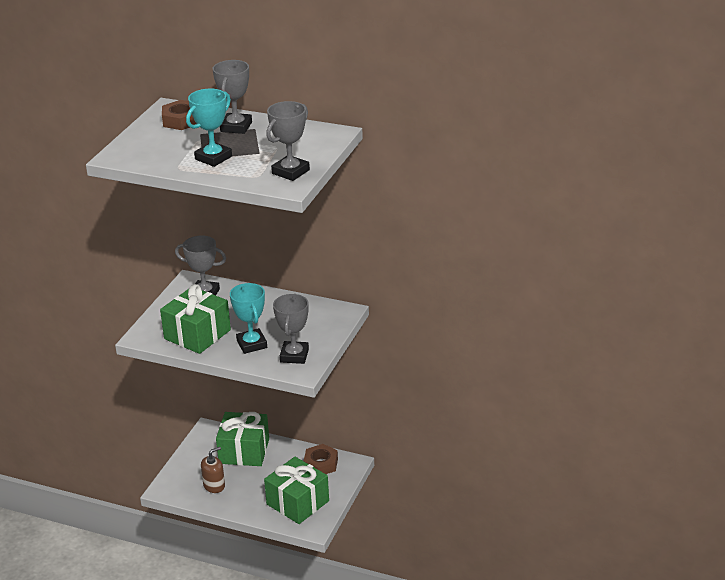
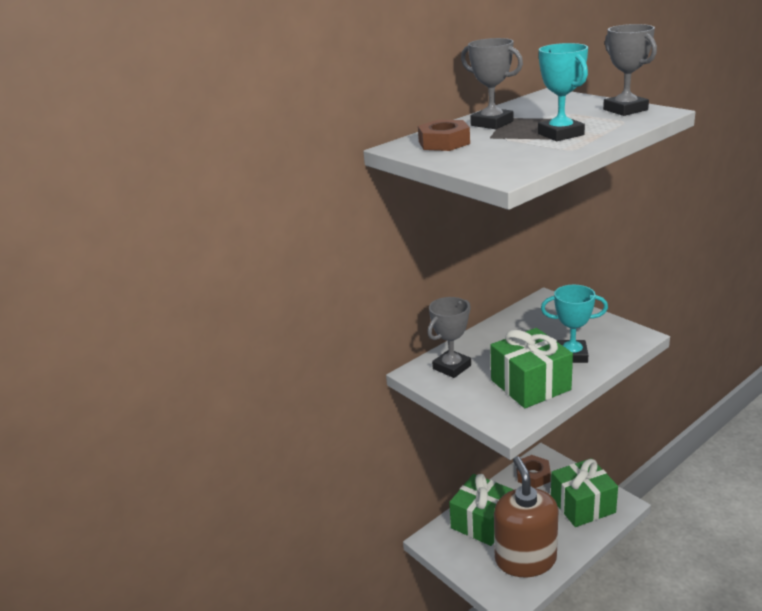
camera: 60 degrees left, 5 degrees down
(214, 486) = (525, 559): brown soap dispenser -> brown soap dispenser, size x2.17
(294, 355) = (608, 335): grey trophy -> none

